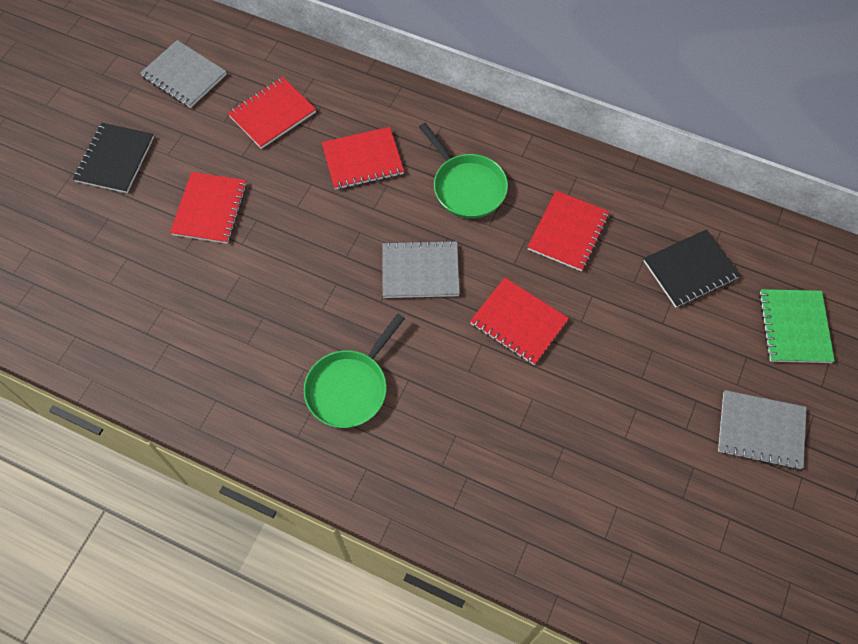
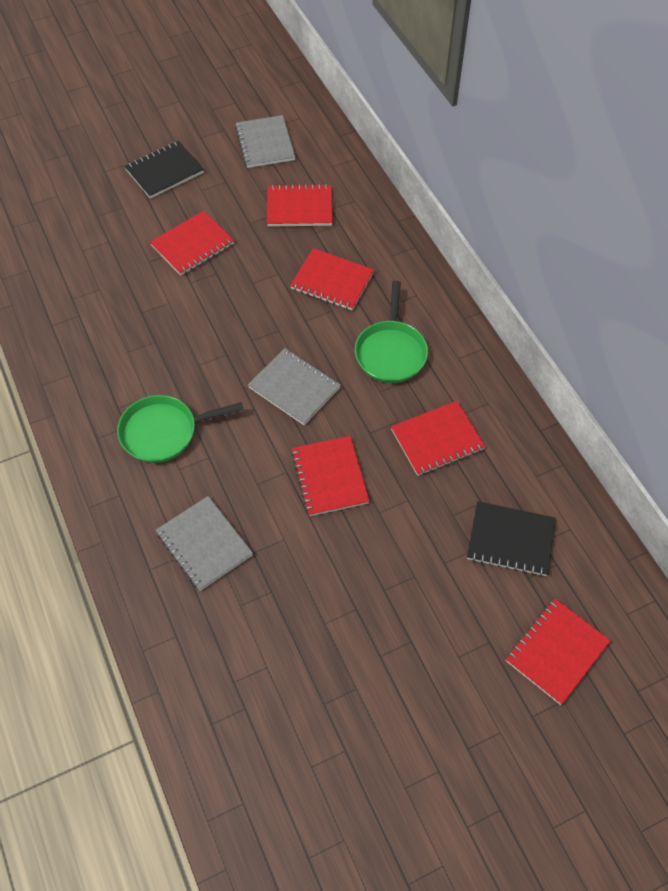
camera: 40 degrees right, 5 degrees down
(760, 430) = (441, 707): grey notebook -> grey notebook (204, 544)
(794, 327) = (556, 651): green notebook -> red notebook

